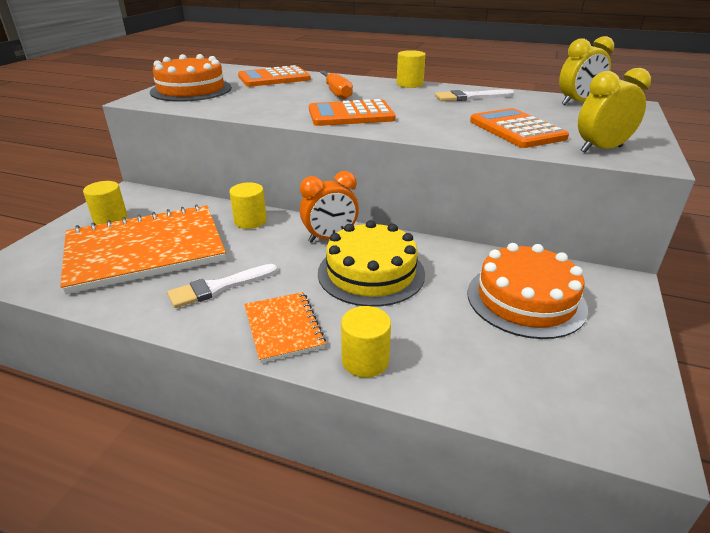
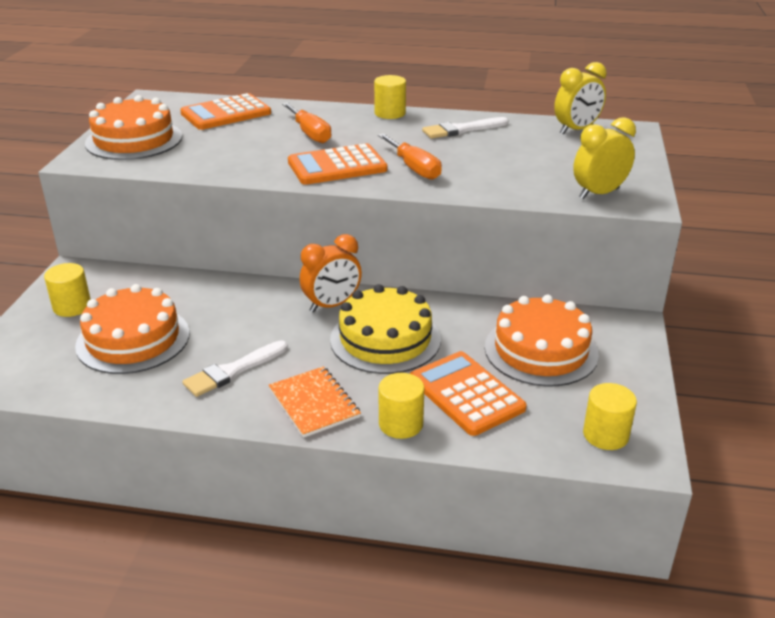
camera: 10 degrees left, 0 degrees up
(145, 250) = (133, 339): orange notebook -> orange cake
(250, 221) = (236, 293): yellow cylinder -> yellow cylinder (605, 435)
(420, 120) = (414, 168): none -> orange screwdriver
(516, 129) = (515, 174): orange calculator -> orange calculator (466, 394)

